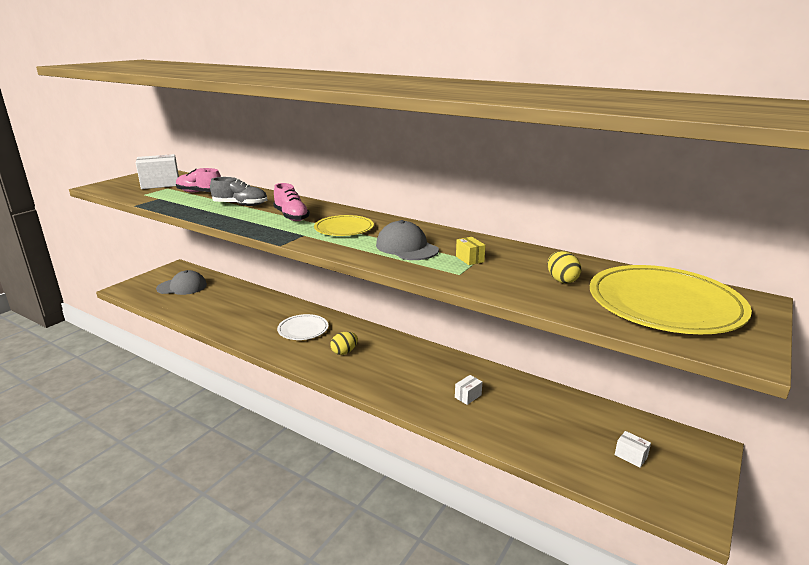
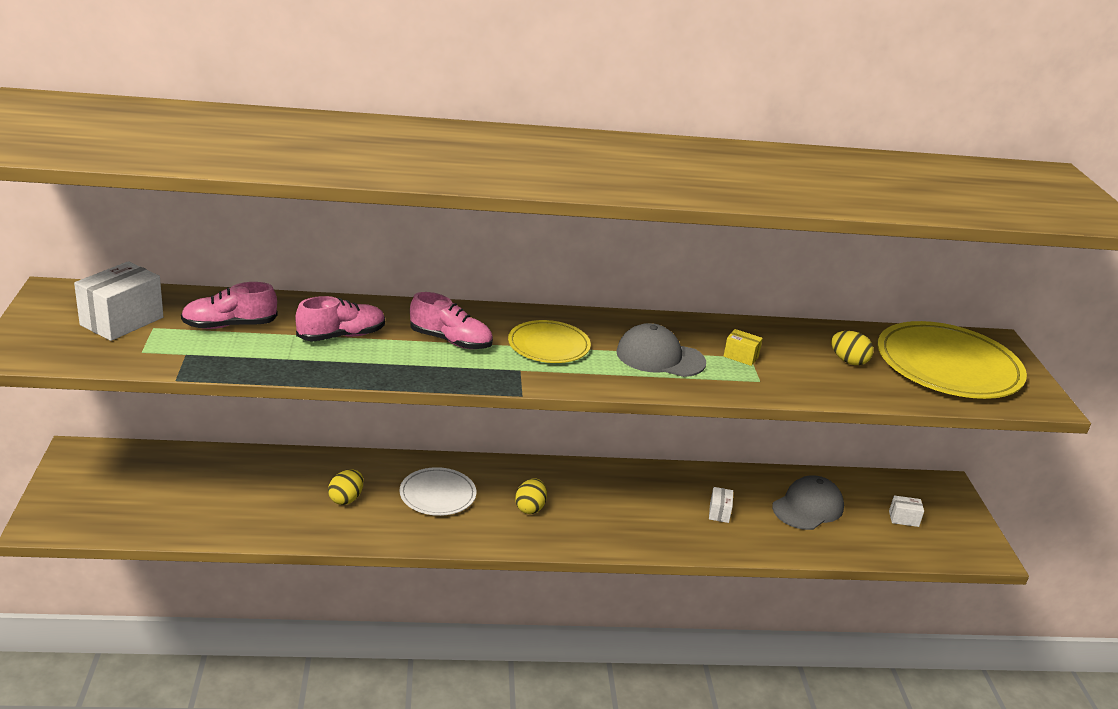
camera: 40 degrees left, 5 degrees up
(182, 287) = (149, 487): grey cap -> grey cap (808, 507)
(240, 205) = (341, 336): grey shoe -> pink shoe
(255, 317) = (346, 499): none -> yellow egg

